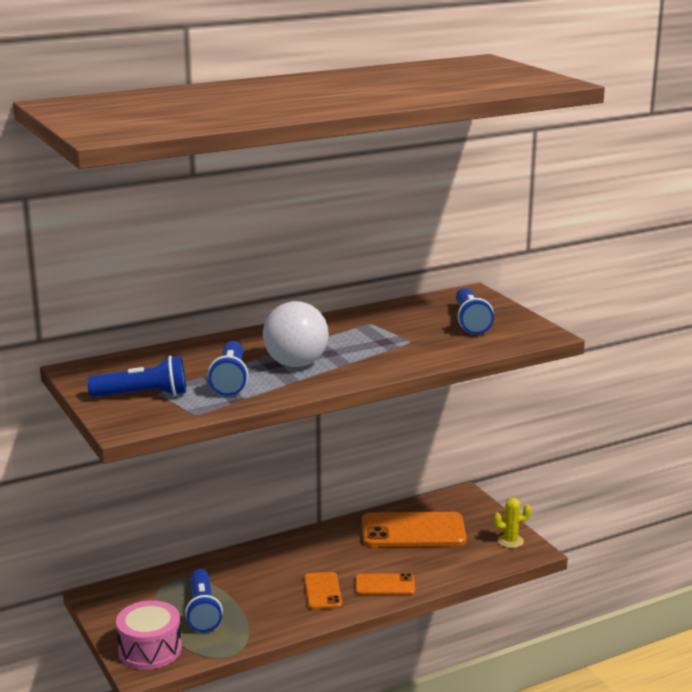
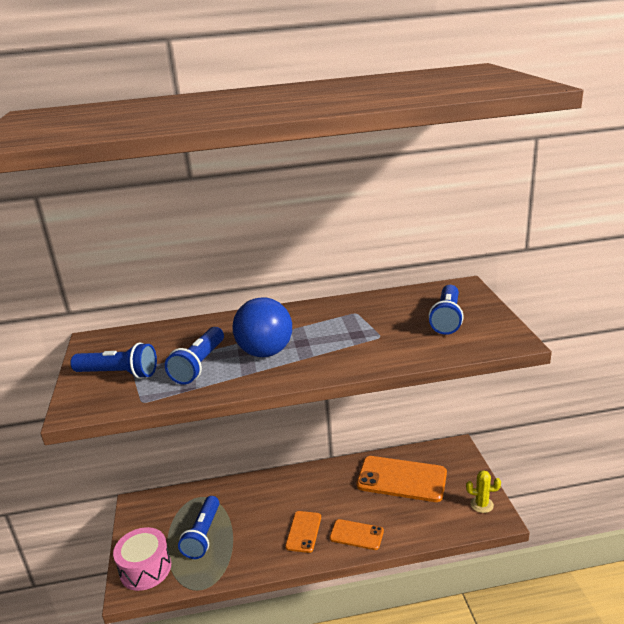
camera: 20 degrees right, 5 degrees up
(296, 364) = (265, 352): white ball -> blue ball

